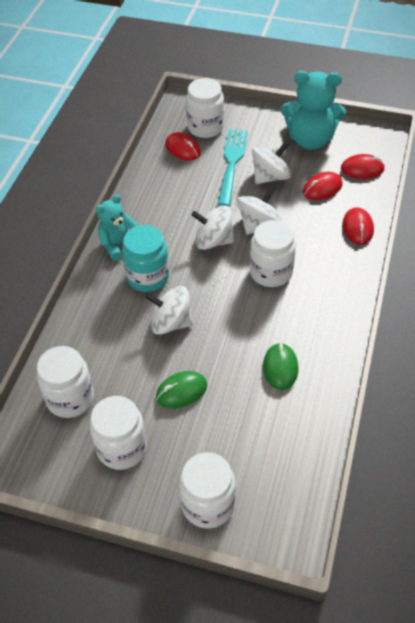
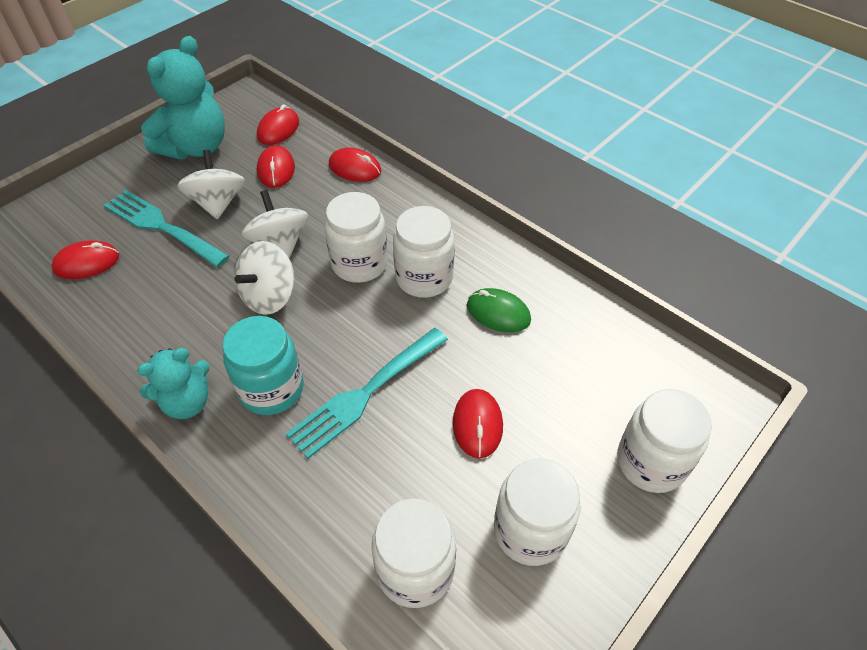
camera: 65 degrees left, 0 degrees up
(118, 244) = (187, 402): turquoise teddy bear -> turquoise teddy bear turned 105 degrees counterclockwise
(171, 323) = (365, 393): white spinning top -> turquoise fork
(181, 391) = (477, 424): green mouse -> red mouse
(205, 127) = (75, 226): white jar -> white jar (424, 278)

